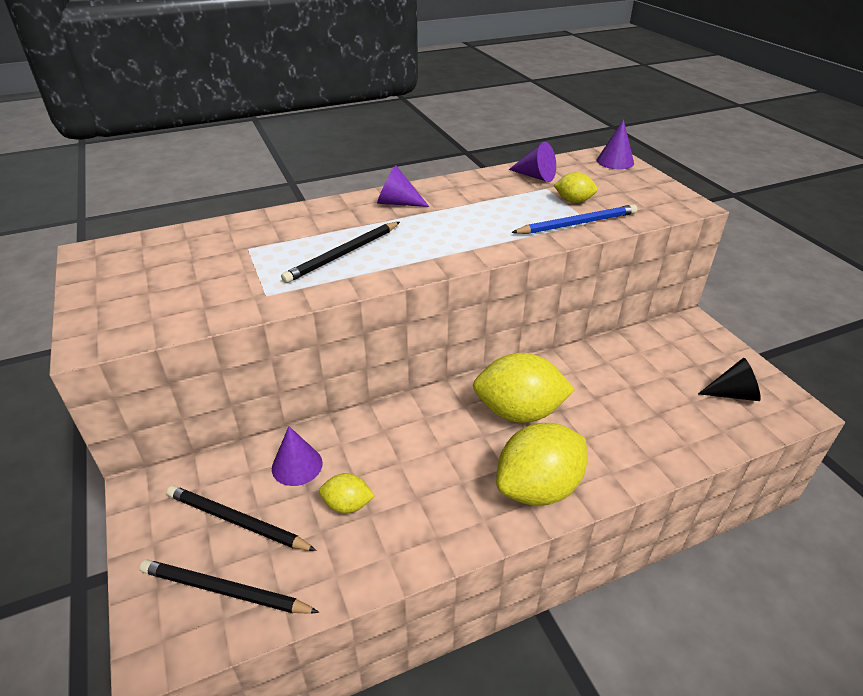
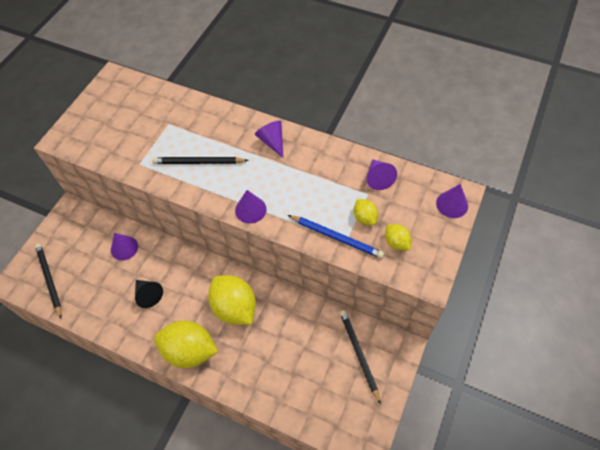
camera: 50 degrees right, 20 degrees up
(237, 521) = (80, 254): black pencil -> black pencil (359, 354)
(347, 505) = (119, 284): yellow lemon -> yellow lemon (396, 243)
(467, 253) = (250, 209): none -> purple cone
(733, 394) = (347, 403): black cone -> black cone (148, 295)

